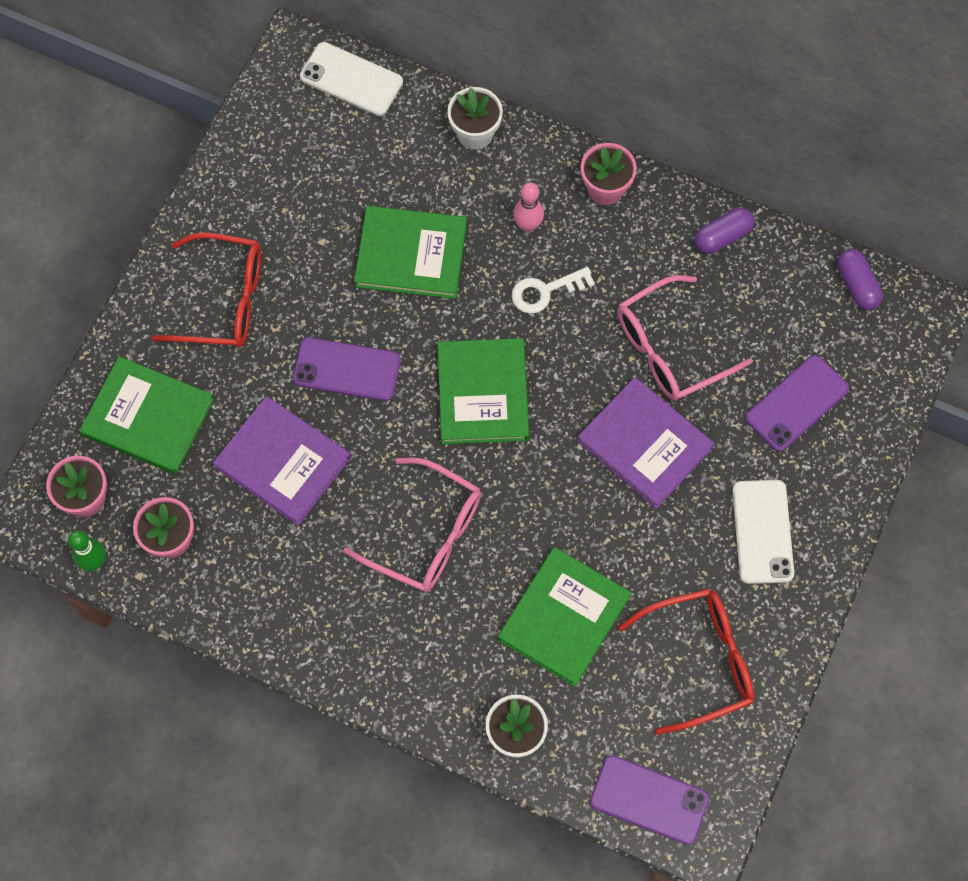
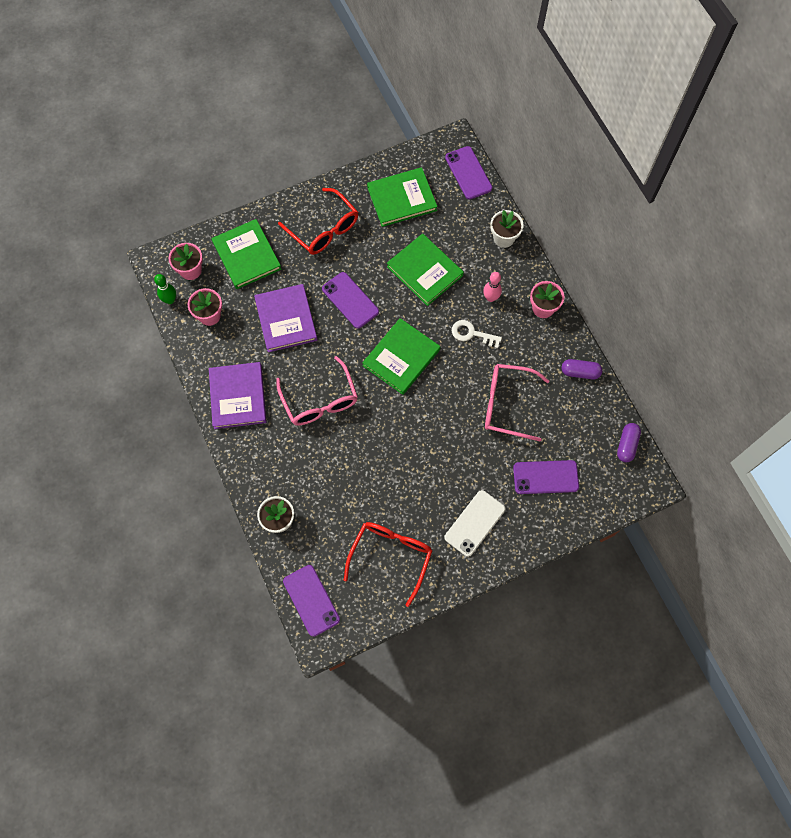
camera: 40 degrees right, 0 degrees up
(351, 79) = (468, 173): white phone -> purple phone
(563, 617) = (347, 487): green book -> green book (402, 199)
(644, 444) = (455, 439): purple book -> purple book (238, 396)
(698, 660) = (391, 557): red glasses -> red glasses turned 90 degrees counterclockwise

